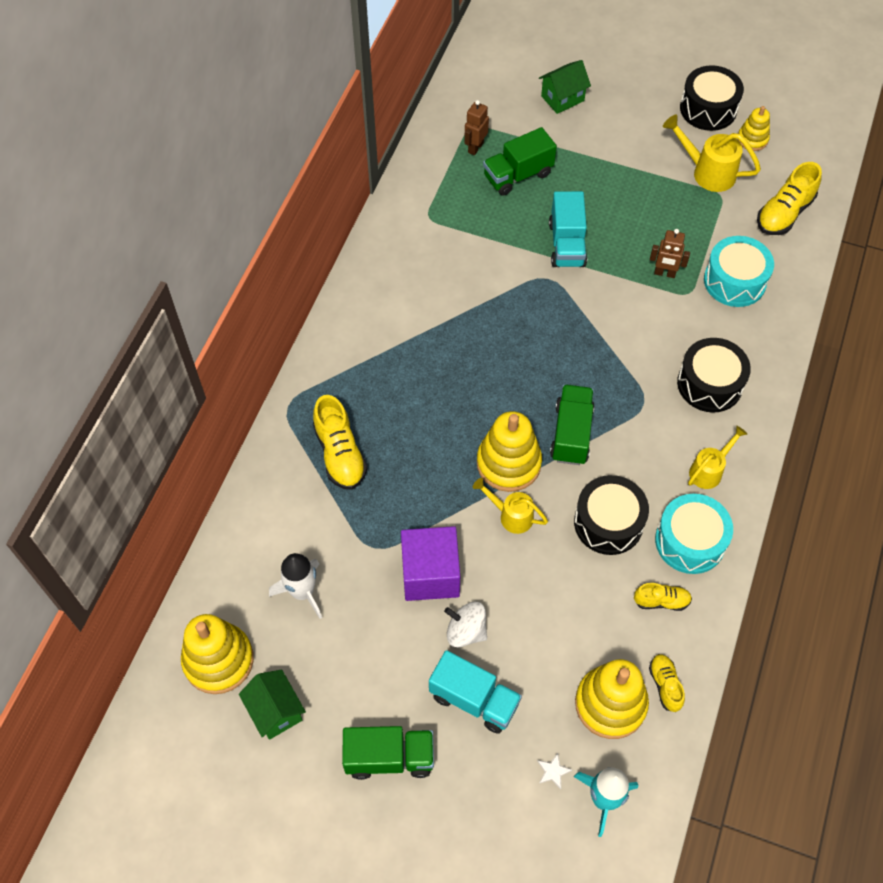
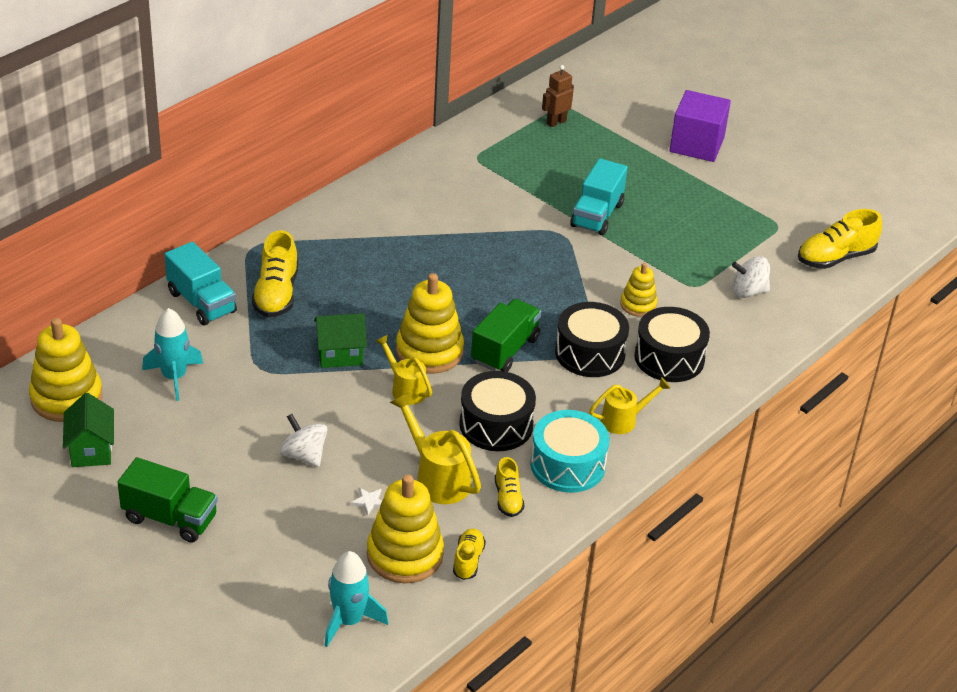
camera: 20 degrees right, 20 degrees down
(302, 592) = (174, 377): white rocket -> turquoise rocket
(430, 574) = (300, 404): purple cube -> purple cube (696, 145)
(474, 699) = (277, 506): turquoise truck -> turquoise truck (202, 302)
(518, 175) = (583, 153): green truck -> none
(553, 771) = (315, 583): white star -> white star (369, 502)
(562, 98) = (666, 112): green house -> green house (340, 354)
(661, 601) = (508, 498): yellow shoe -> yellow shoe turned 60 degrees clockwise
(664, 273) = (680, 265): brown robot -> none
(707, 172) = (776, 205): yellow watering can -> yellow watering can (437, 478)
(708, 109) = (809, 160): black drum -> black drum (590, 353)
(734, 281) = (748, 291): turquoise drum -> white spinning top
(752, 139) = (840, 194): yellow stacking toy -> yellow stacking toy (638, 305)

